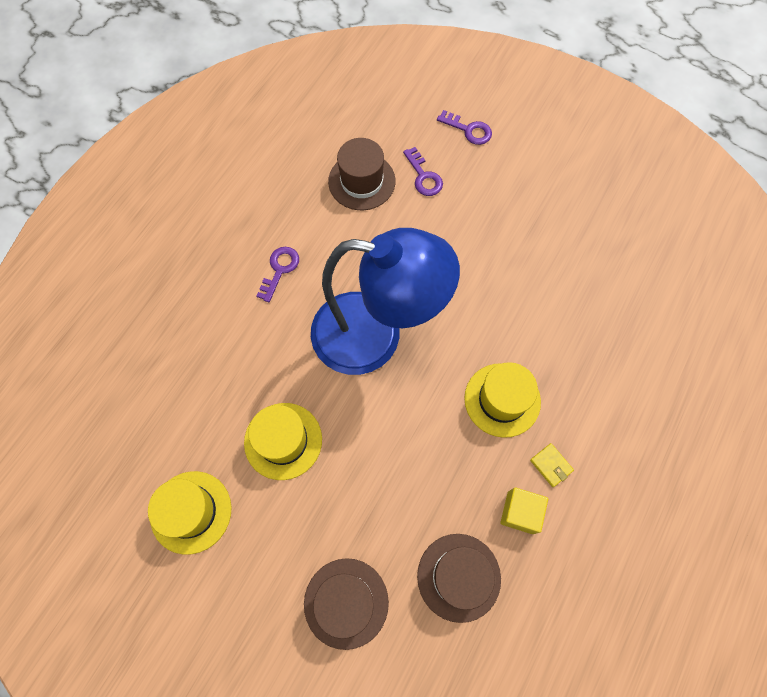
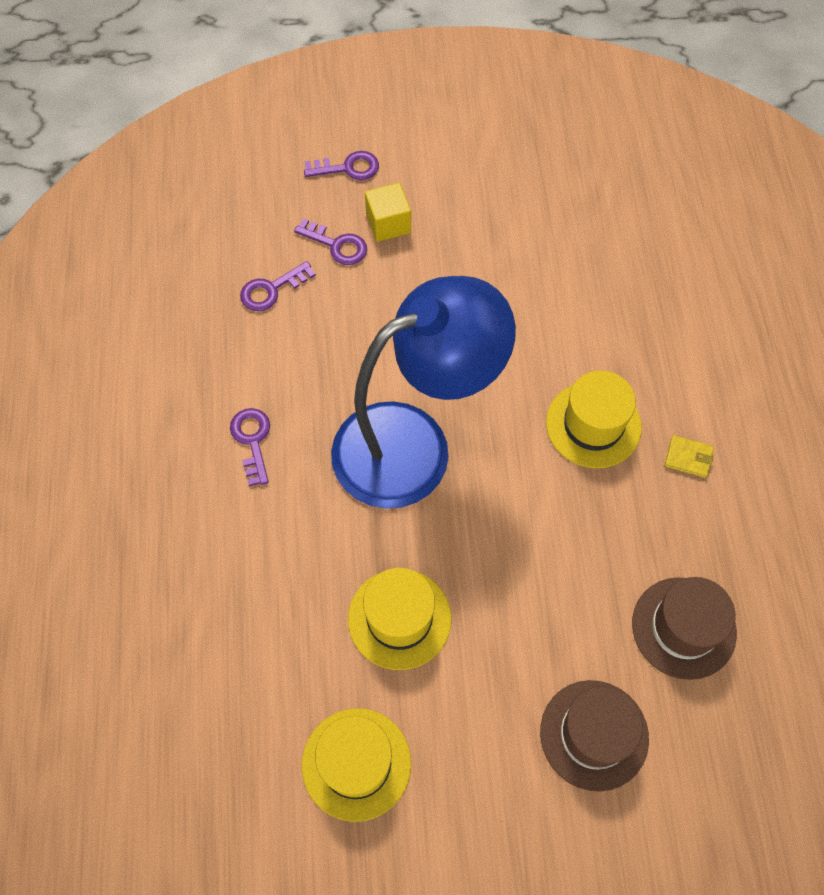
camera: 35 degrees left, 5 degrees down
(361, 181) = (271, 290): brown hat -> purple key
(520, 512) = (694, 523): yellow cube -> yellow cube (388, 223)

